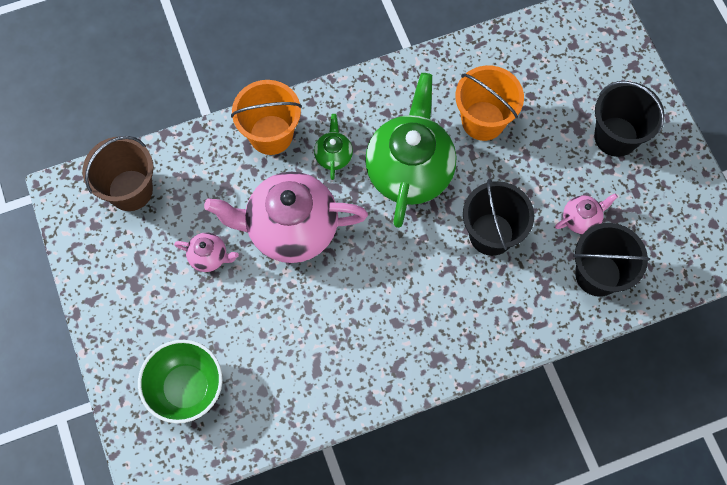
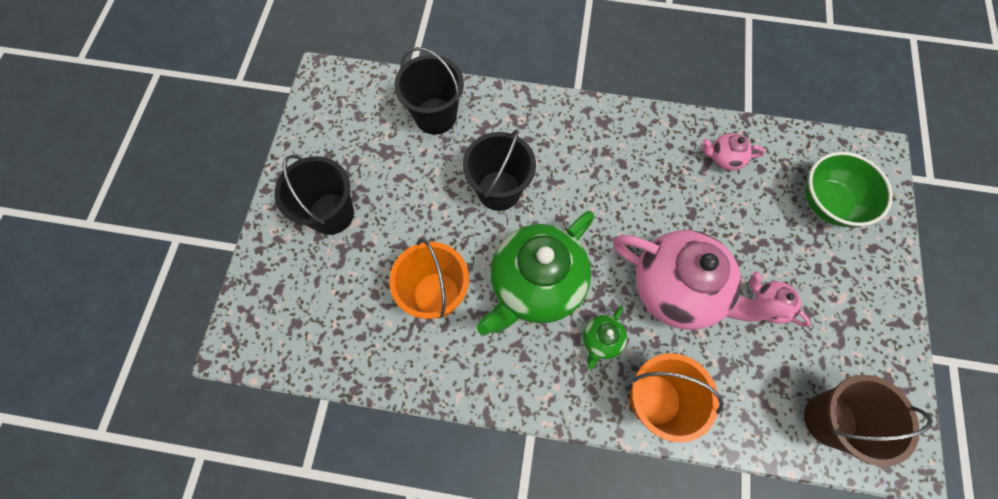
camera: 150 degrees left, 0 degrees up
(581, 219) = (416, 162): pink teapot -> pink teapot (724, 158)

